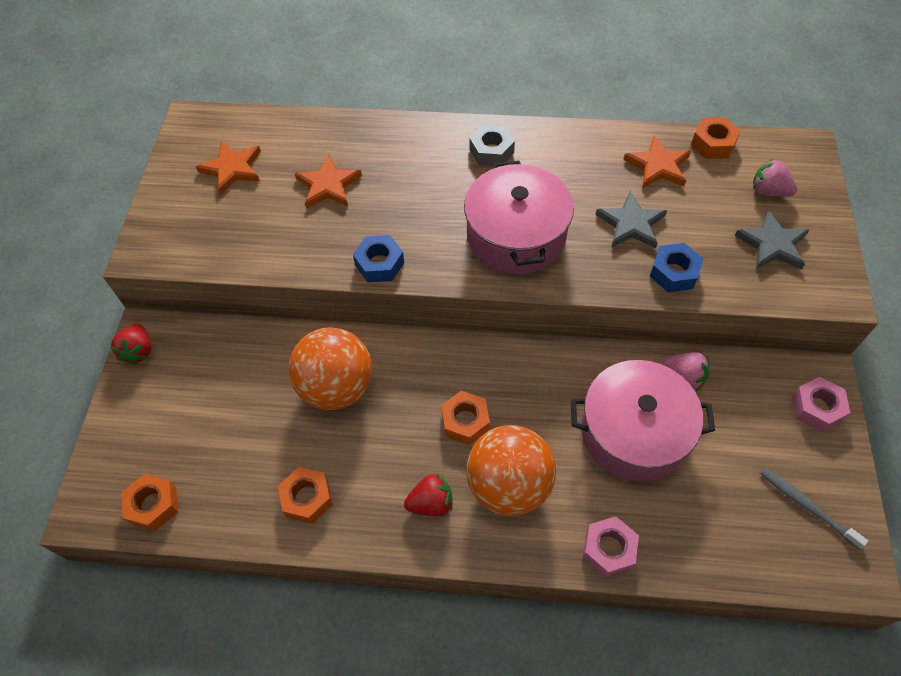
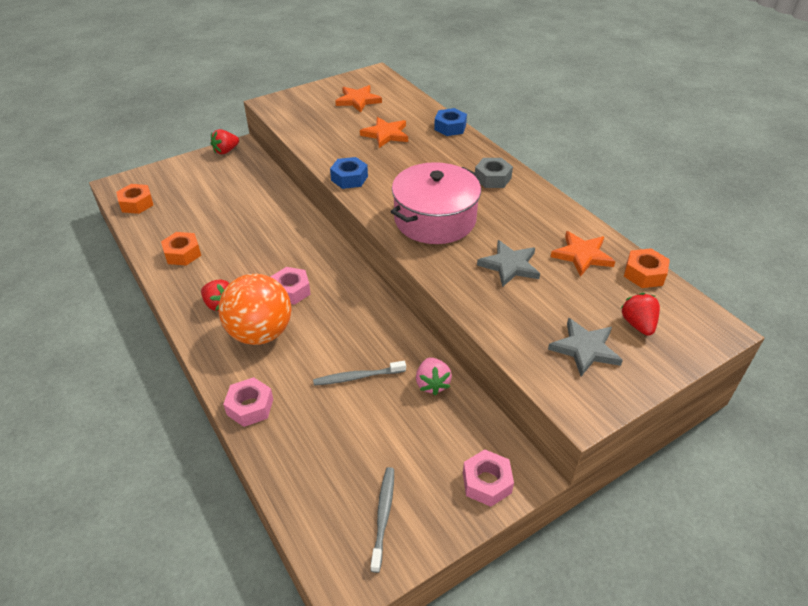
camera: 50 degrees right, 15 degrees down
(337, 387) = (267, 227): orange ball -> none
(465, 421) = (291, 291): orange nut -> pink nut
(633, 432) = (357, 377): pink pot -> grey toothbrush
(674, 273) = (490, 306): blue nut -> blue nut (450, 127)
(768, 191) = (638, 324): pink strawberry -> red strawberry

